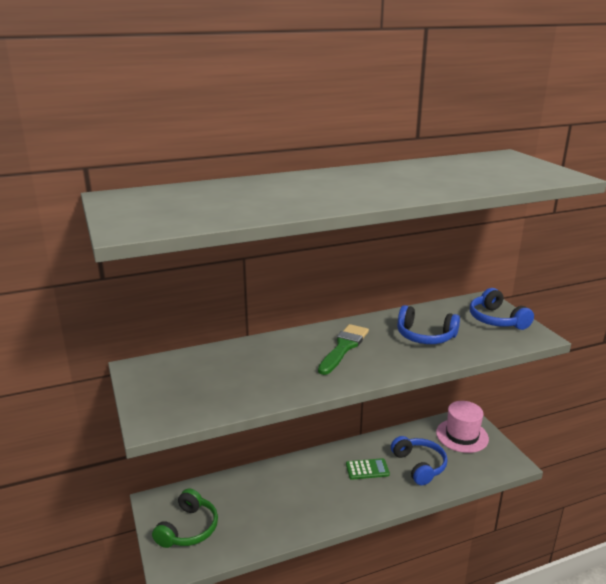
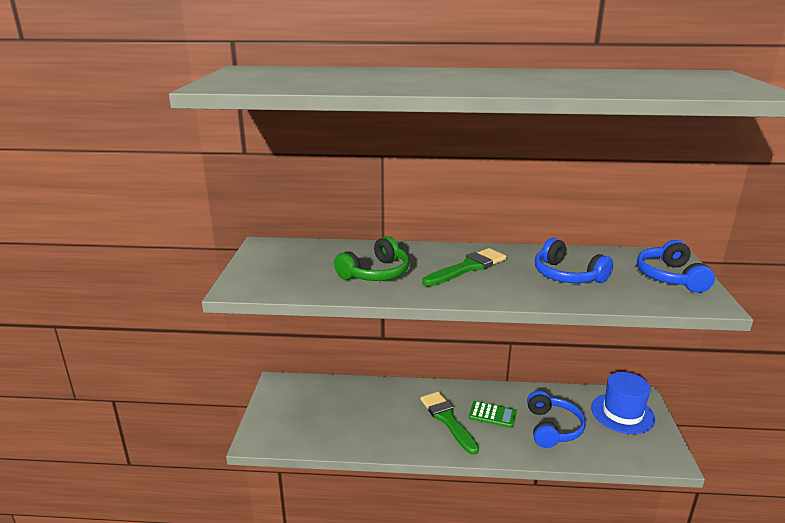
camera: 25 degrees right, 0 degrees up
(188, 528) = (291, 413): green headphones -> green headphones (375, 273)
(333, 486) = (447, 420): none -> green brush
(462, 435) = (622, 413): pink hat -> blue hat

